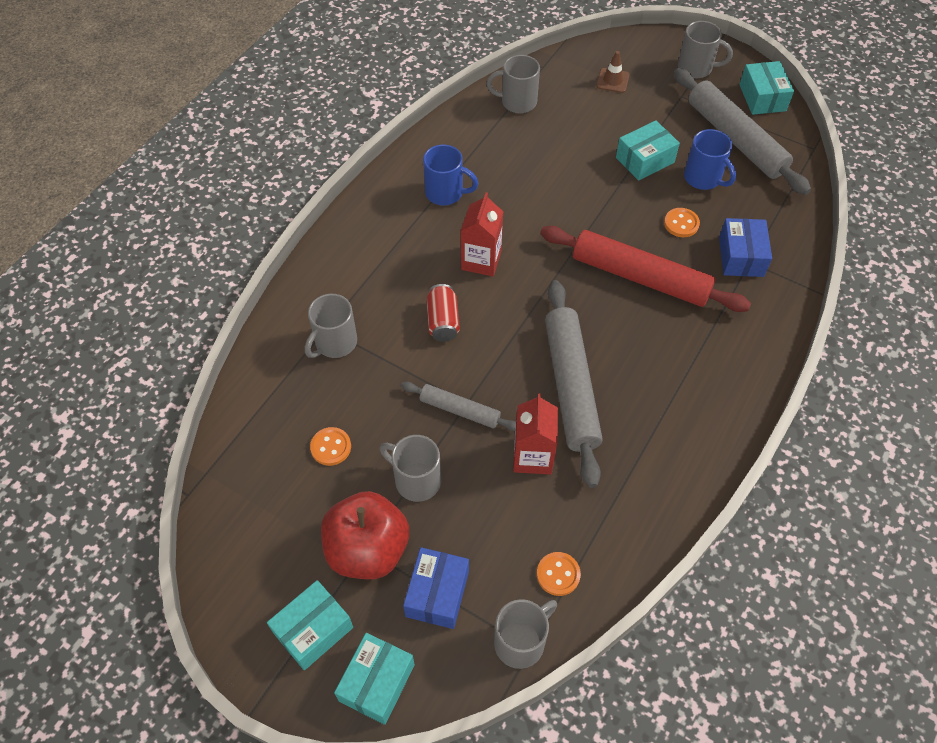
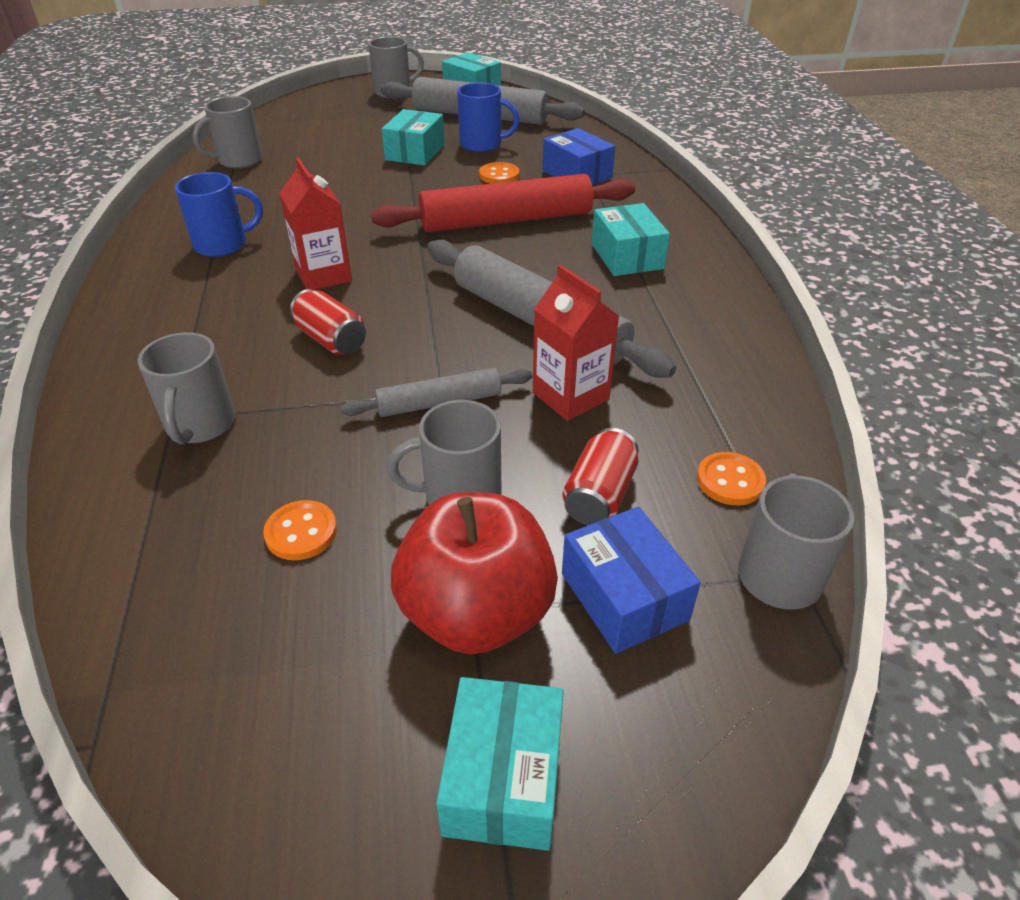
camera: 40 degrees left, 15 degrees down
(377, 682) = (672, 771): turquoise box -> turquoise box (627, 256)
(482, 531) = (599, 495): none -> red can
(612, 81) = (324, 120): brown traffic cone -> none

